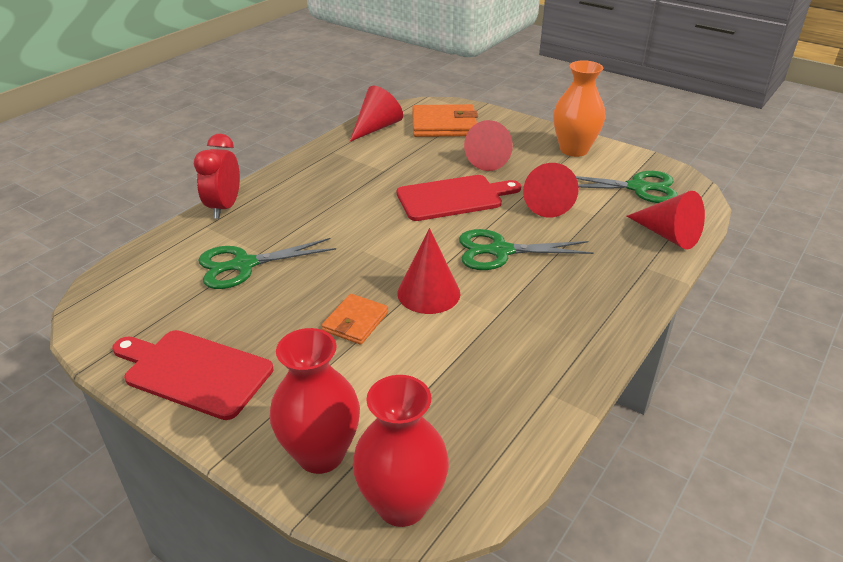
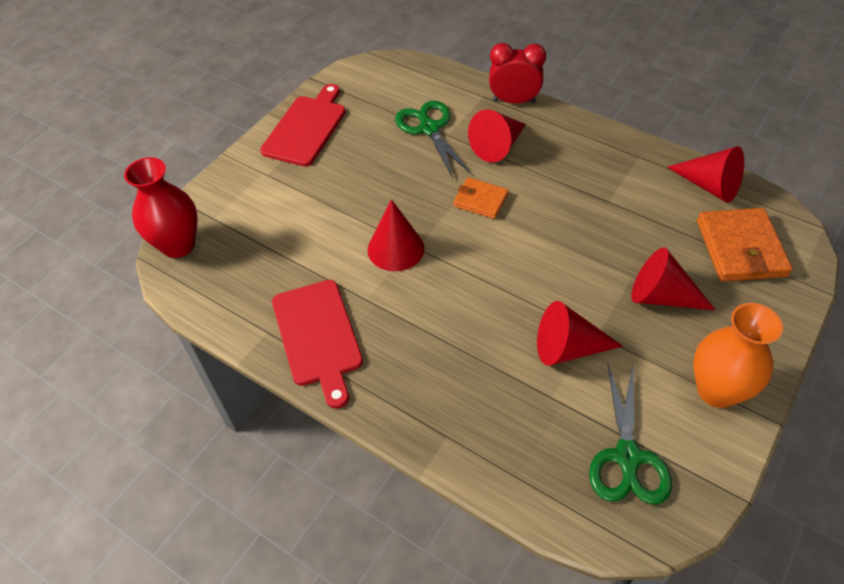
camera: 90 degrees right, 15 degrees up
(321, 454) = (225, 201): red vase -> none
(355, 322) = (357, 204): orange wallet -> orange wallet (480, 200)
(453, 198) = (563, 262): red cutting board -> red cutting board (318, 336)
(500, 251) = (465, 302): green scissors -> none
(668, 235) = (516, 472): red cone -> red cone (498, 146)

